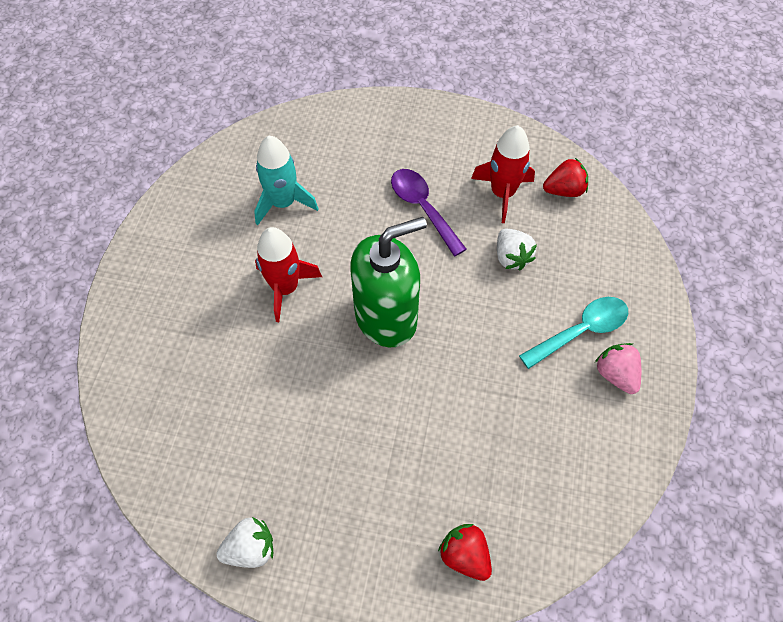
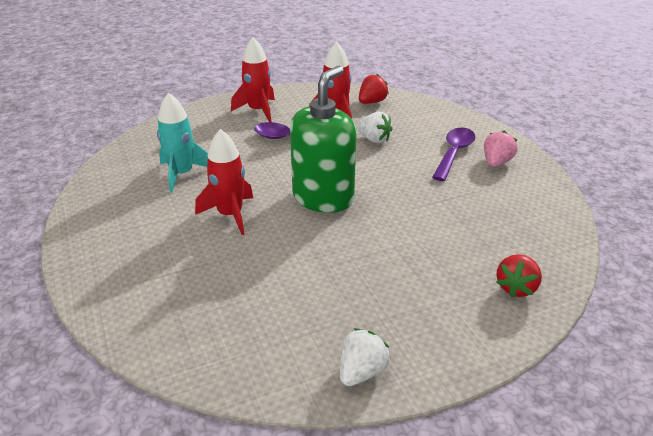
camera: 35 degrees left, 25 degrees down
(427, 139) = (258, 110): none -> red rocket
(465, 555) = (516, 287): red strawberry -> red strawberry turned 75 degrees counterclockwise
(581, 331) = (454, 153): turquoise spoon -> purple spoon
(616, 374) = (496, 162): pink strawberry -> pink strawberry turned 90 degrees clockwise

